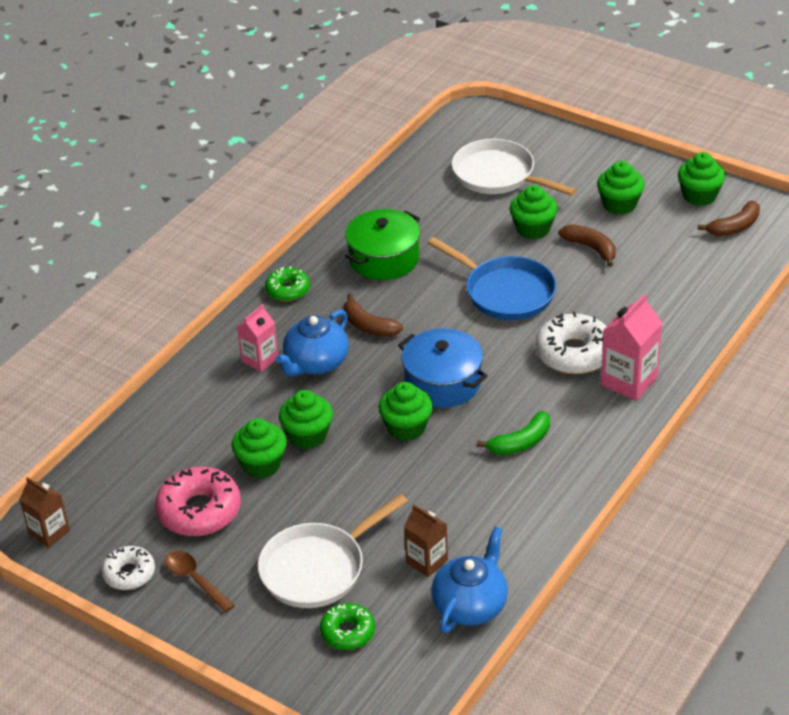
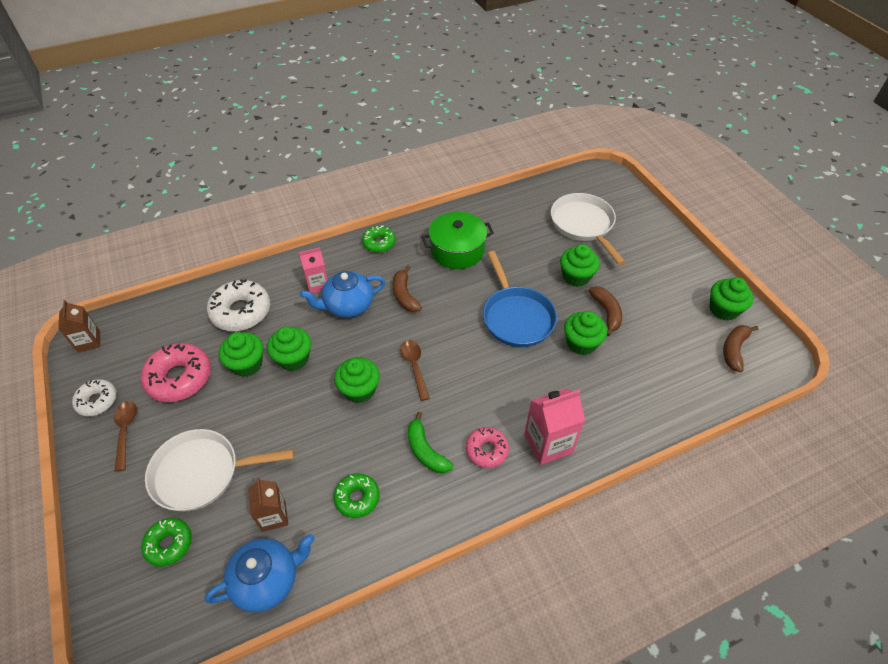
camera: 30 degrees right, 10 degrees up
(443, 382) = (414, 367): blue pot -> brown spoon
(492, 508) = (357, 498): none -> green donut
(521, 442) = (425, 450): green banana -> green banana turned 60 degrees clockwise
(574, 353) = (525, 395): white donut -> white donut (241, 312)
(577, 414) = (486, 450): none -> pink donut
(619, 204) = (655, 287): green cupcake -> green cupcake (581, 343)
(734, 227) = (734, 350): brown banana -> brown banana turned 120 degrees clockwise

